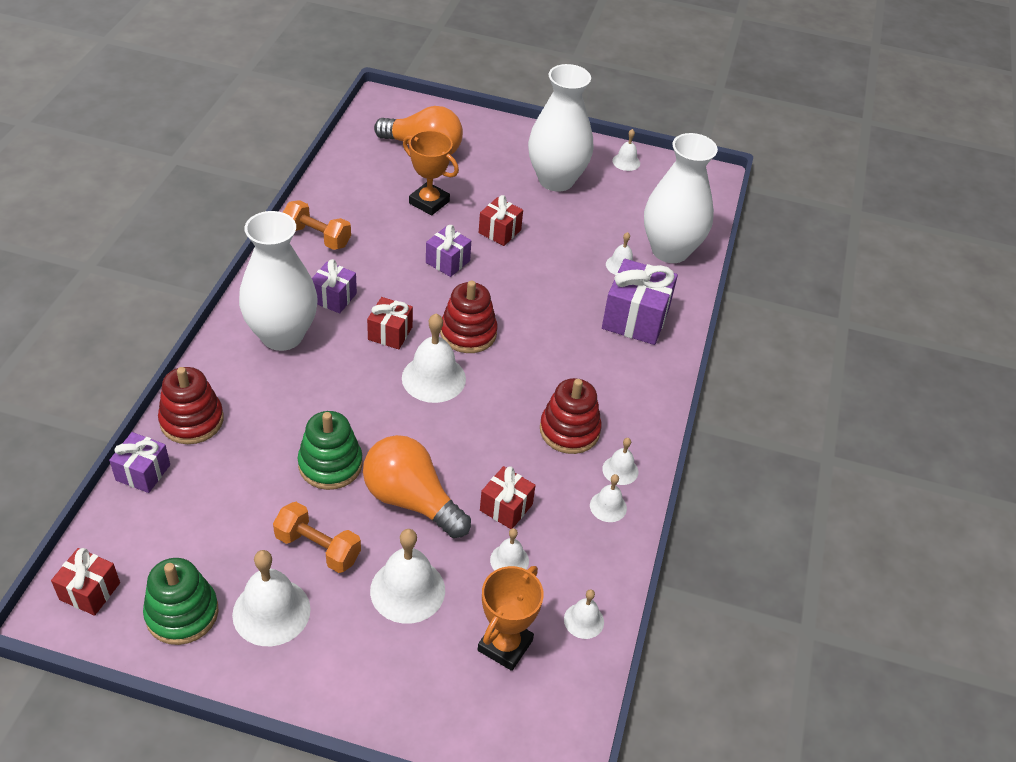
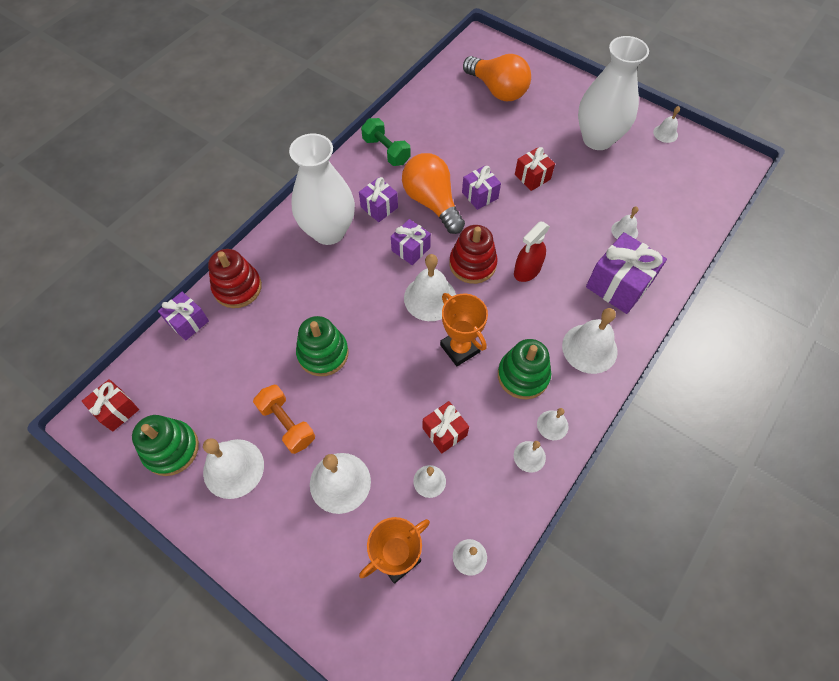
camera: 25 degrees right, 15 degrees up
(317, 237) = (386, 151): orange dumbbell -> green dumbbell
(390, 333) = (411, 249): red gift -> purple gift
(411, 500) = (372, 403): orange light bulb -> orange light bulb (432, 202)
(429, 202) = (484, 138): orange trophy -> orange trophy (460, 348)
(532, 326) = (527, 270): none -> red spray bottle
(569, 430) = (523, 375): red stacking toy -> green stacking toy
(629, 387) = (589, 348): none -> white bell
(670, 250) = (674, 226): white vase -> none

